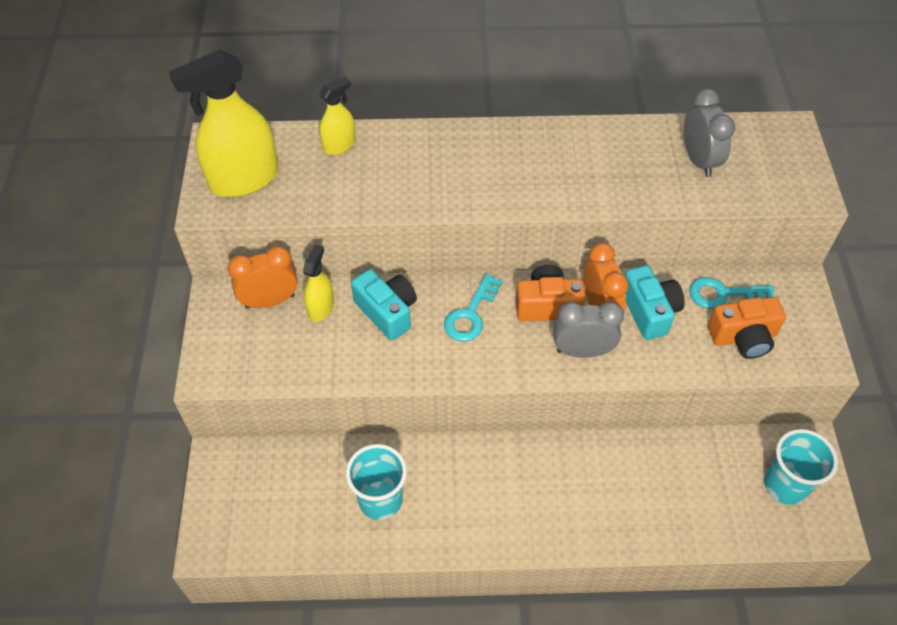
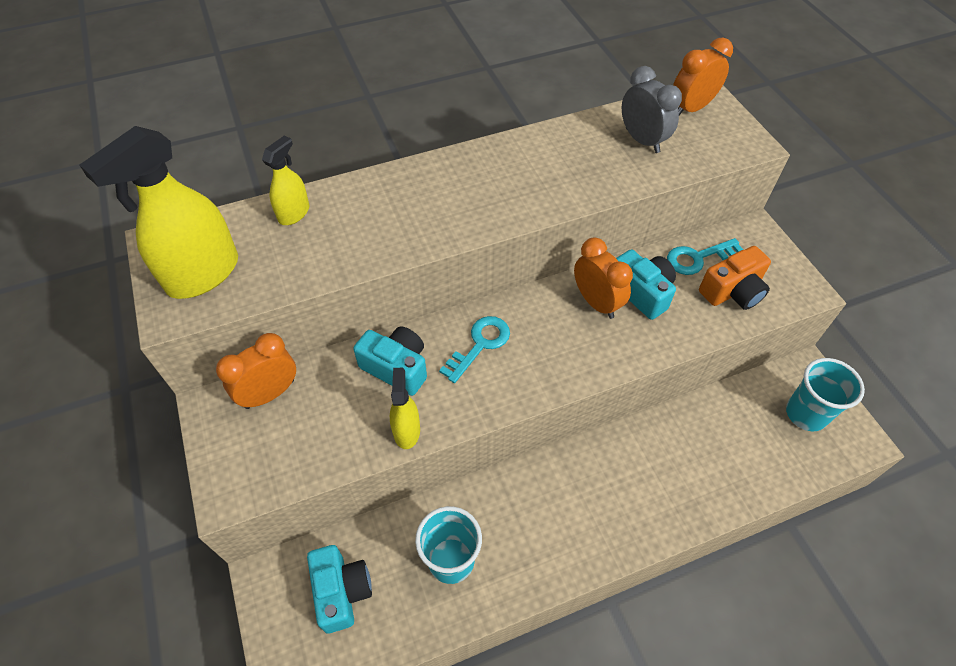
camera: 20 degrees left, 0 degrees up
(277, 492) = (341, 591): none -> turquoise camera
(321, 307) = (327, 384): yellow spray bottle -> yellow spray bottle (406, 430)
(471, 314) = (480, 345): turquoise key -> turquoise key turned 150 degrees counterclockwise
(547, 305) = (548, 314): orange camera -> none
(582, 351) = (599, 348): grey clock -> none
(767, 140) = (691, 108): none -> orange clock

